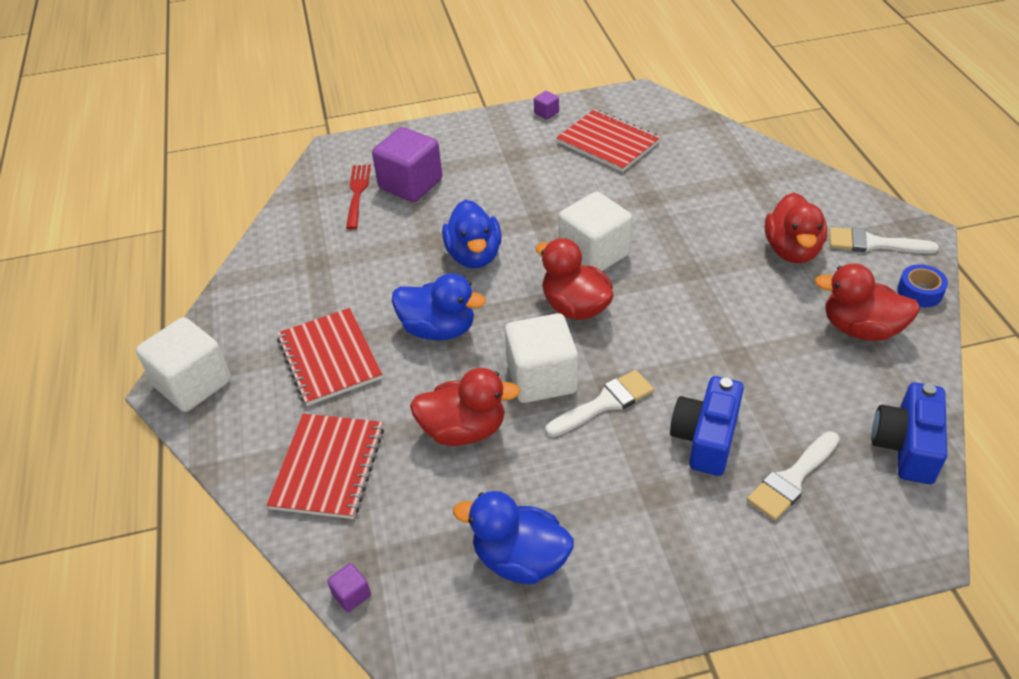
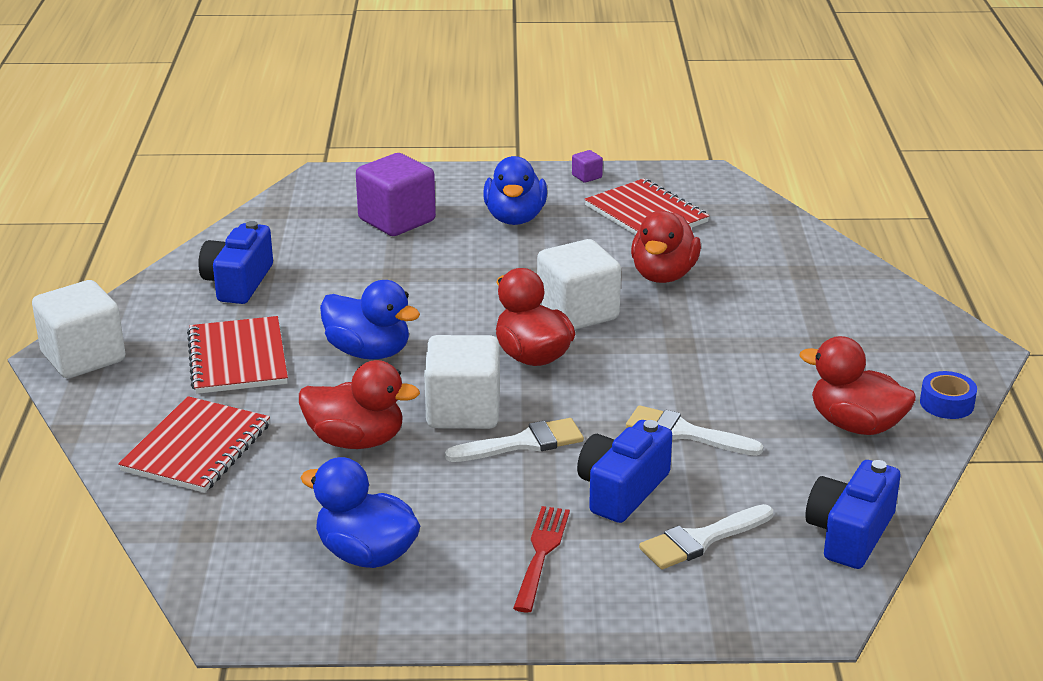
camera: 10 degrees right, 15 degrees down
(301, 274) = (238, 282): none -> blue camera
(351, 595) = (176, 552): purple cube -> none
(357, 193) = (333, 220): red fork -> red fork (541, 554)
(474, 255) = (439, 294): blue duck -> blue duck (515, 218)
(792, 250) = (813, 343): red duck -> red duck (663, 275)
(873, 243) = (916, 352): white brush -> white brush (685, 433)

